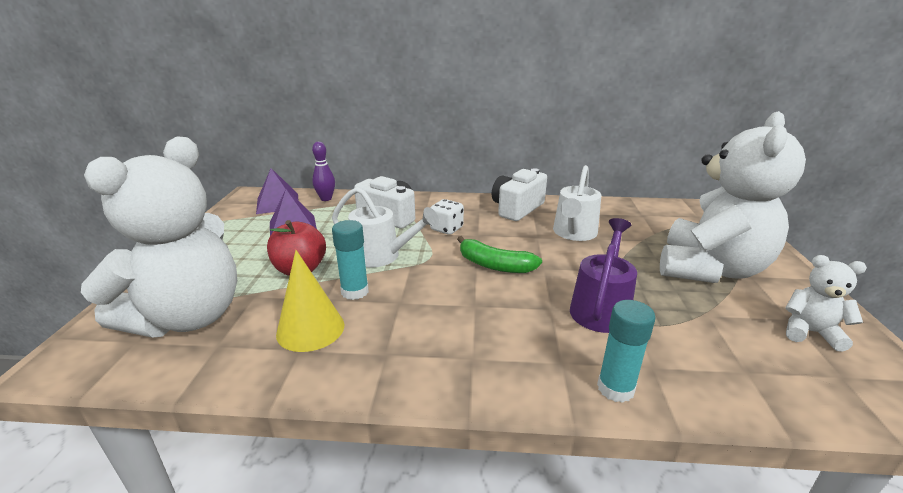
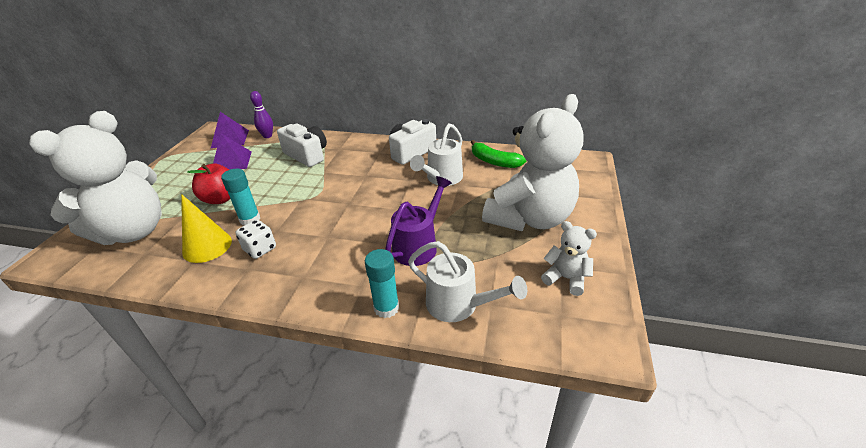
camera: 10 degrees right, 10 degrees up
(382, 256) = (283, 191): white watering can -> white watering can (459, 305)
(446, 229) = (344, 169): white dice -> white dice (260, 249)
(494, 265) = (362, 204): green banana -> green banana (494, 161)

